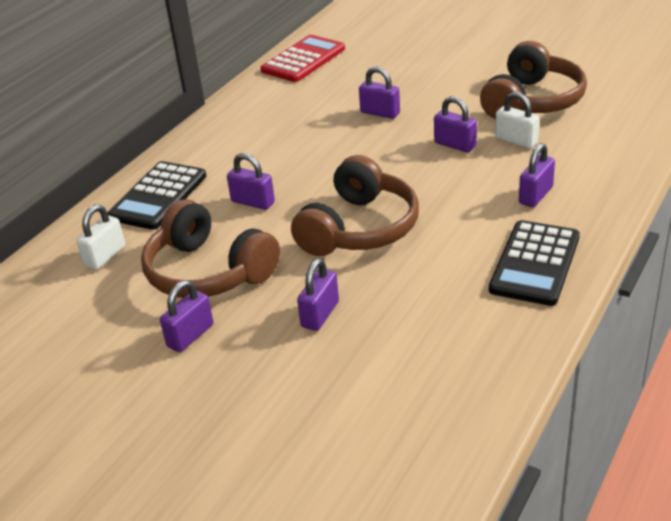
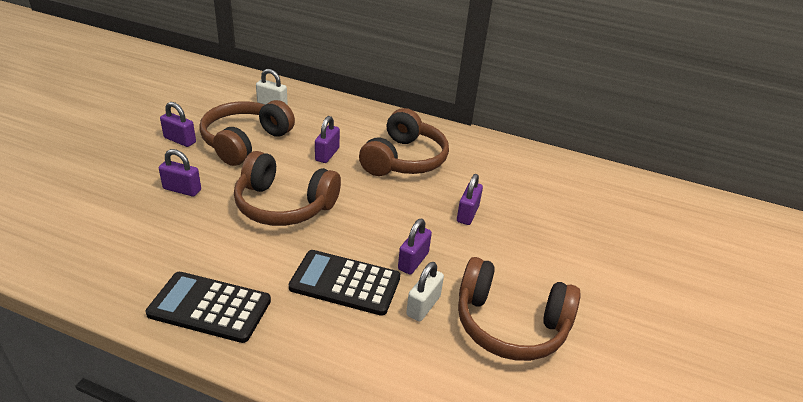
camera: 75 degrees right, 0 degrees up
(158, 196) = (339, 116): black calculator -> black calculator (345, 283)
(273, 148) = (404, 159): none -> brown headphones
(303, 60) = (556, 168): red calculator -> none
(535, 195) = (320, 315): purple padlock -> none

